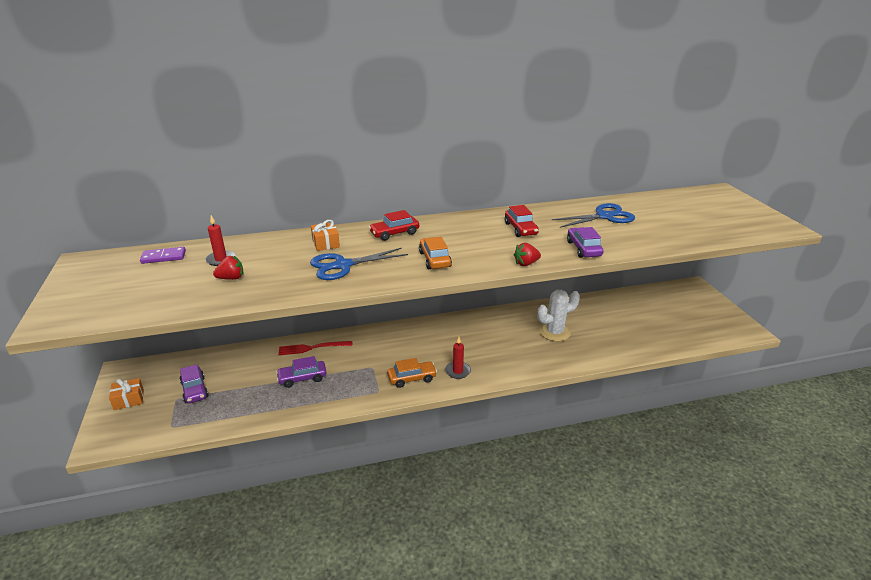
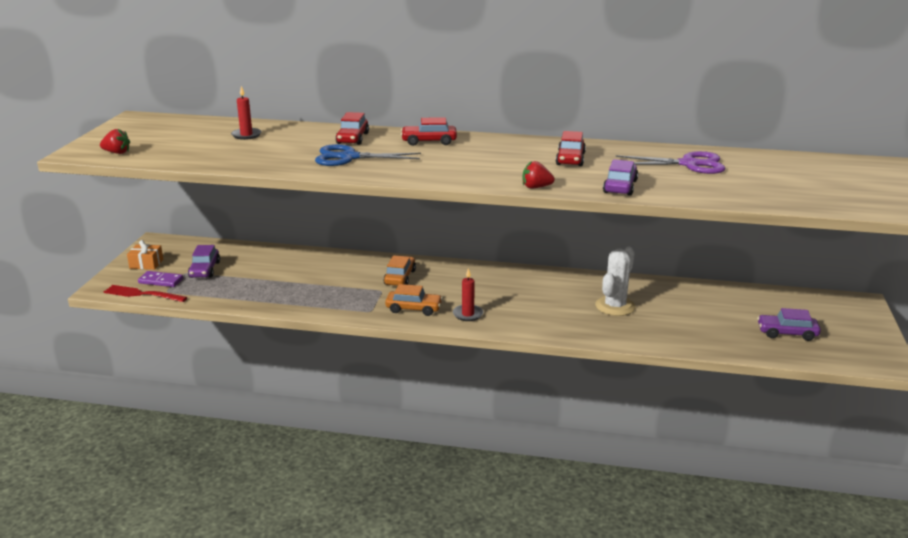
camera: 25 degrees right, 5 degrees down
(163, 257) = (201, 125): purple domino -> purple domino (161, 281)
(231, 278) = (241, 149): red strawberry -> red strawberry (117, 153)
(302, 378) = (306, 283): purple car -> purple car (787, 333)
(312, 348) = (336, 262): red fork -> red fork (142, 294)
(326, 243) = (352, 138): orange gift -> red car
(434, 259) = (444, 168): orange car -> orange car (400, 277)
(554, 332) = (615, 306): white cactus -> white cactus turned 60 degrees counterclockwise
(604, 216) = (688, 164): blue scissors -> purple scissors

